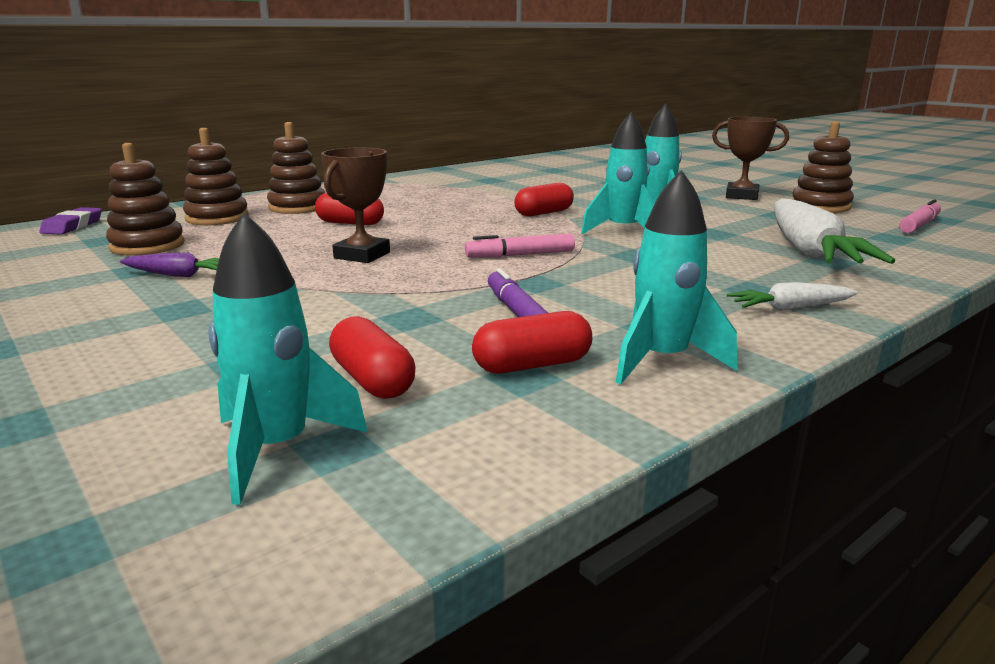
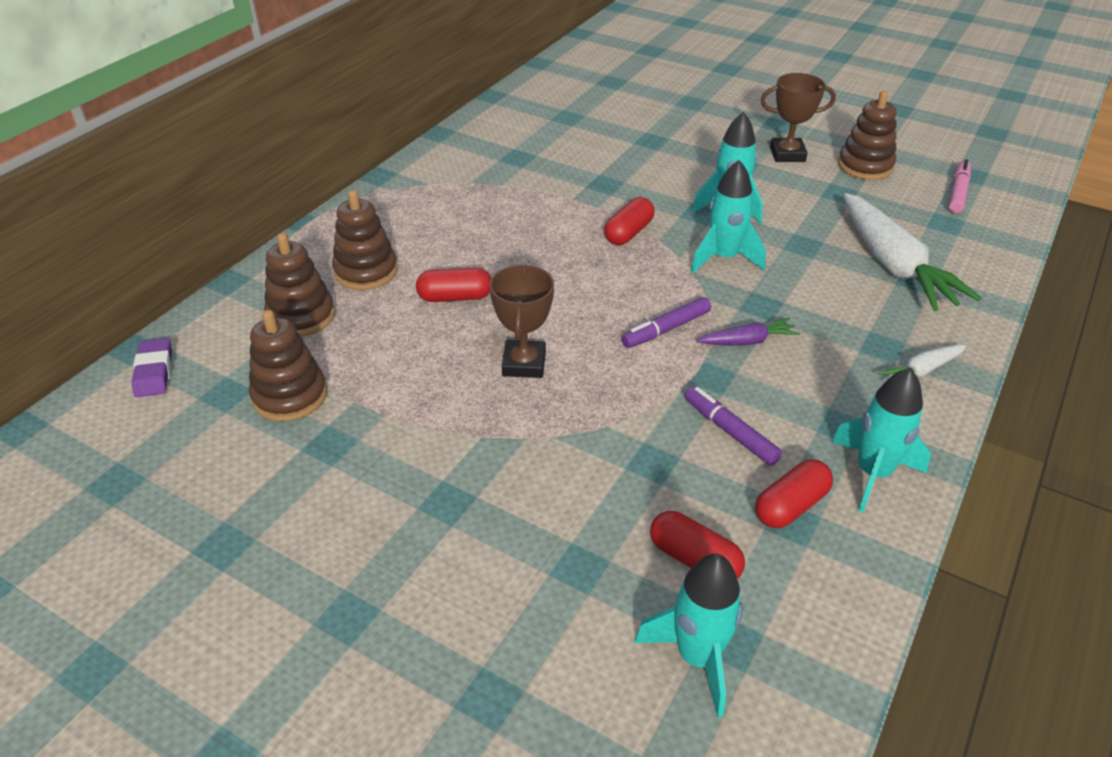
camera: 20 degrees left, 20 degrees up
(179, 275) = (384, 445): purple carrot -> purple carrot (747, 341)
(520, 255) = (666, 329): pink marker -> purple marker

